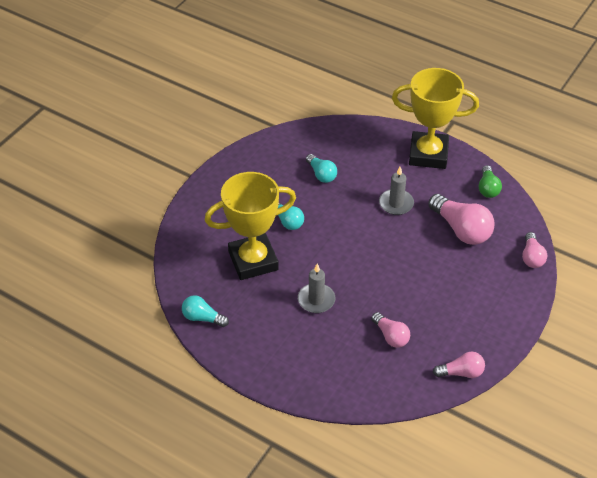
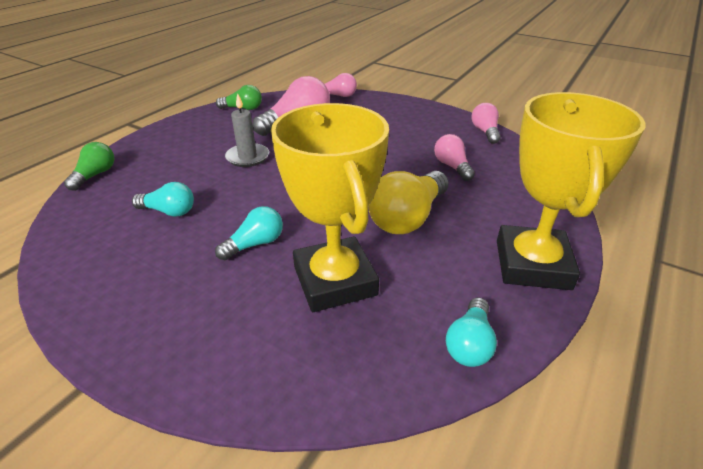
camera: 90 degrees left, 10 degrees down
(316, 300) = (407, 218): grey candle -> yellow light bulb
(321, 174) = (169, 211): turquoise light bulb -> turquoise light bulb turned 45 degrees clockwise
(364, 127) = (95, 175): none -> green light bulb
(391, 336) = (452, 166): pink light bulb -> pink light bulb turned 75 degrees counterclockwise
(428, 154) = (175, 135): yellow trophy -> yellow trophy (532, 264)

